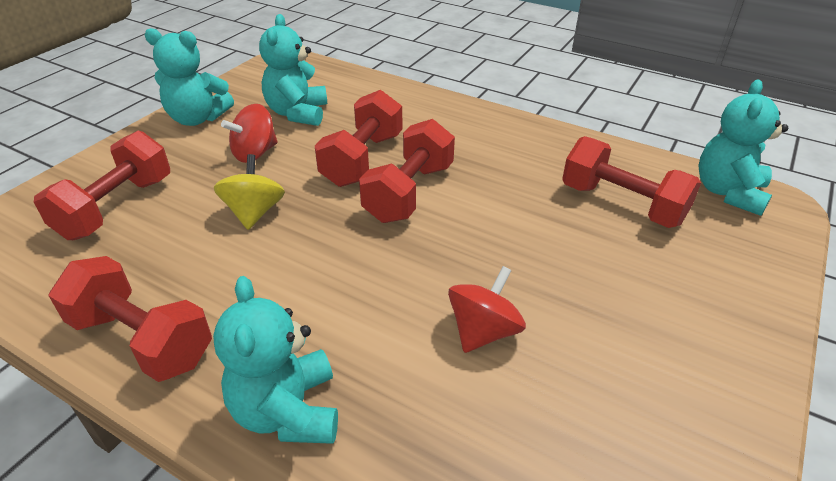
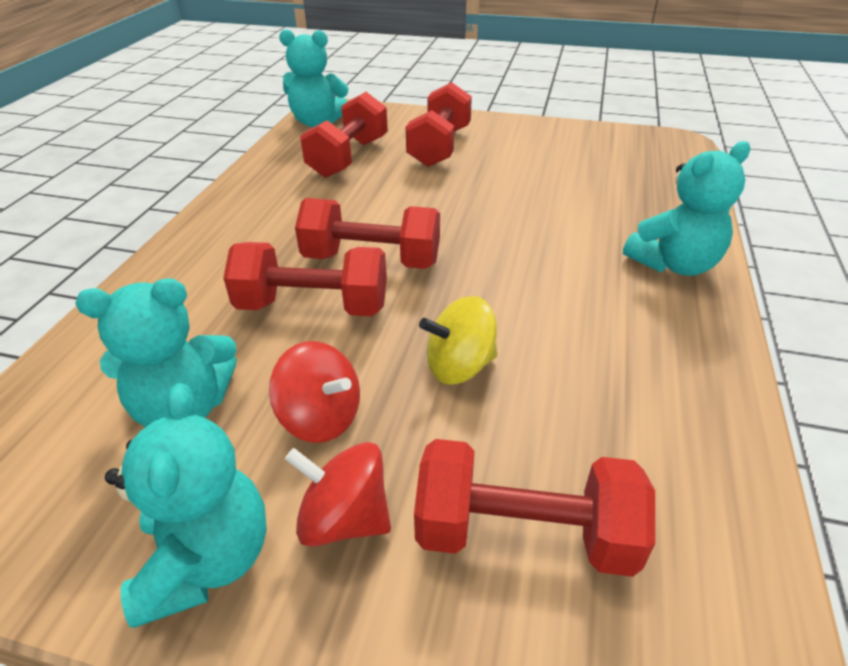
camera: 105 degrees left, 0 degrees up
(142, 340) = (695, 374): red dumbbell -> red dumbbell (439, 147)
(483, 331) = (532, 199): red spinning top -> red spinning top (344, 518)

